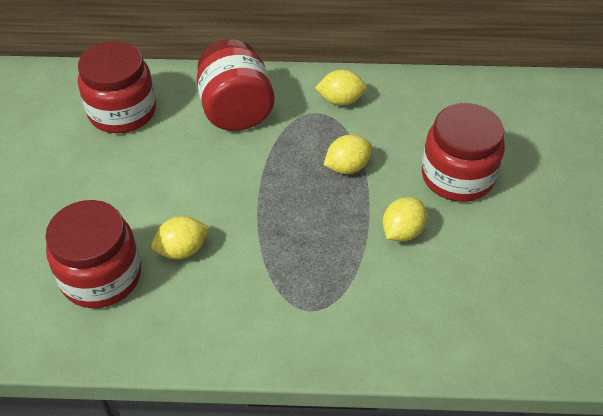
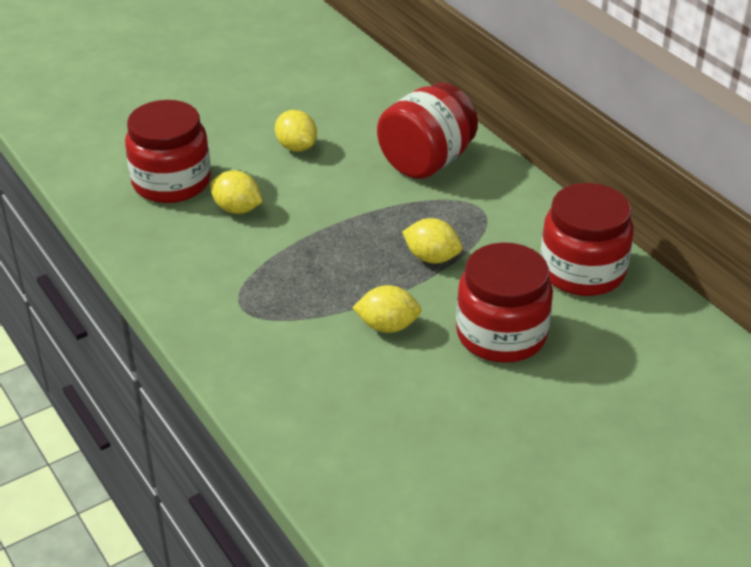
camera: 55 degrees right, 10 degrees down
(122, 112) = (353, 104): red jar -> red jar (582, 271)
(340, 100) = (516, 216): yellow lemon -> yellow lemon (296, 147)

